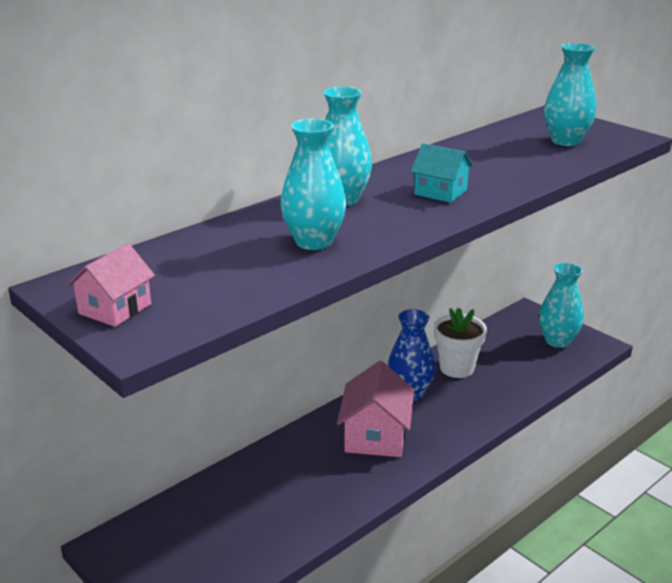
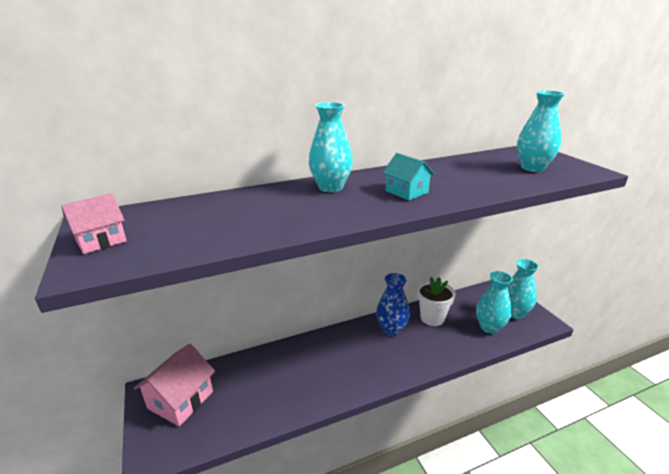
camera: 20 degrees right, 0 degrees up
(313, 242) = (282, 214): turquoise vase -> turquoise vase (489, 327)
(375, 436) = (353, 355): pink house -> pink house (181, 400)

